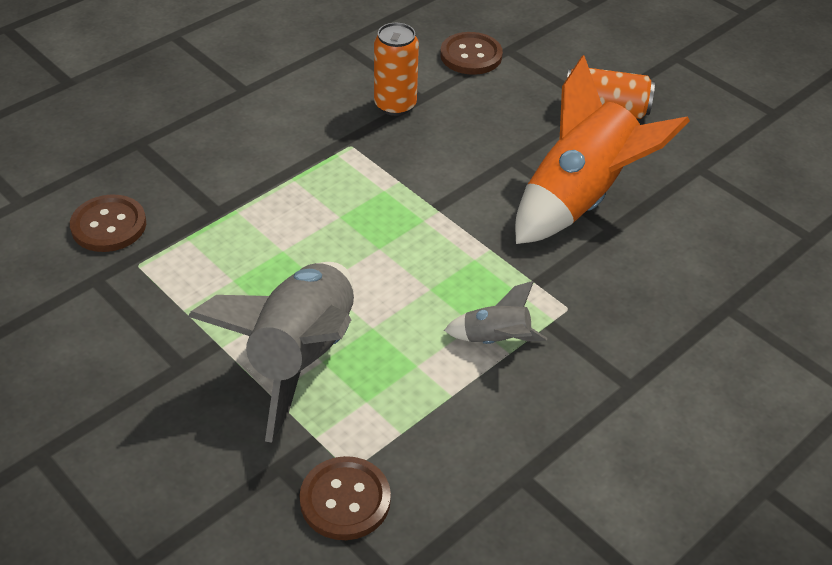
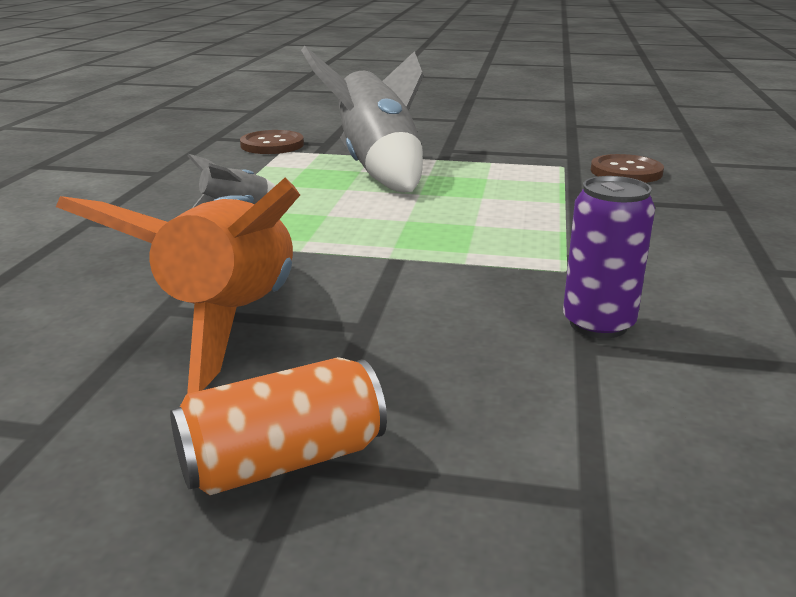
camera: 145 degrees right, 20 degrees down
(395, 105) = (598, 324): orange can -> purple can
(471, 55) = (632, 447): brown button -> none

